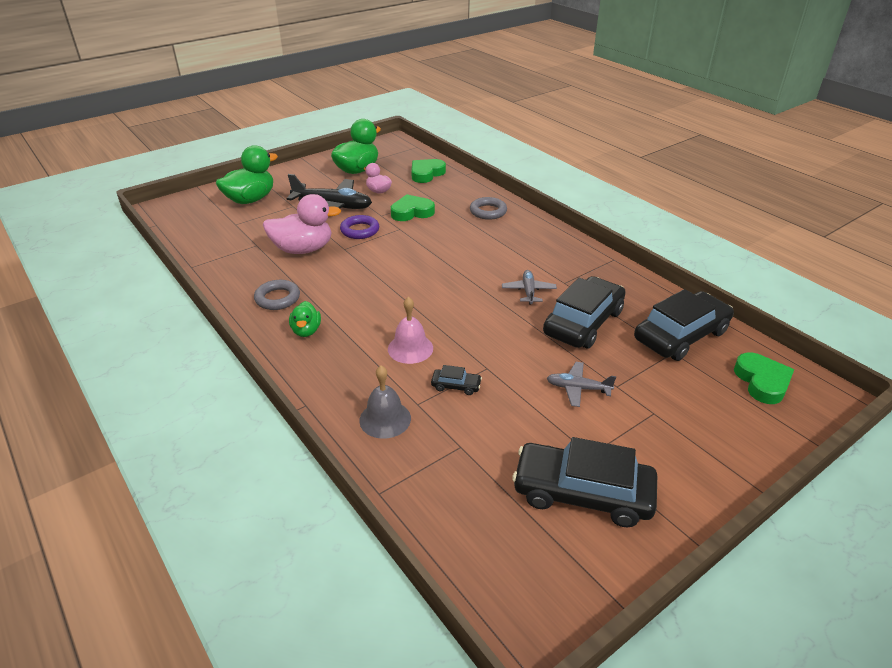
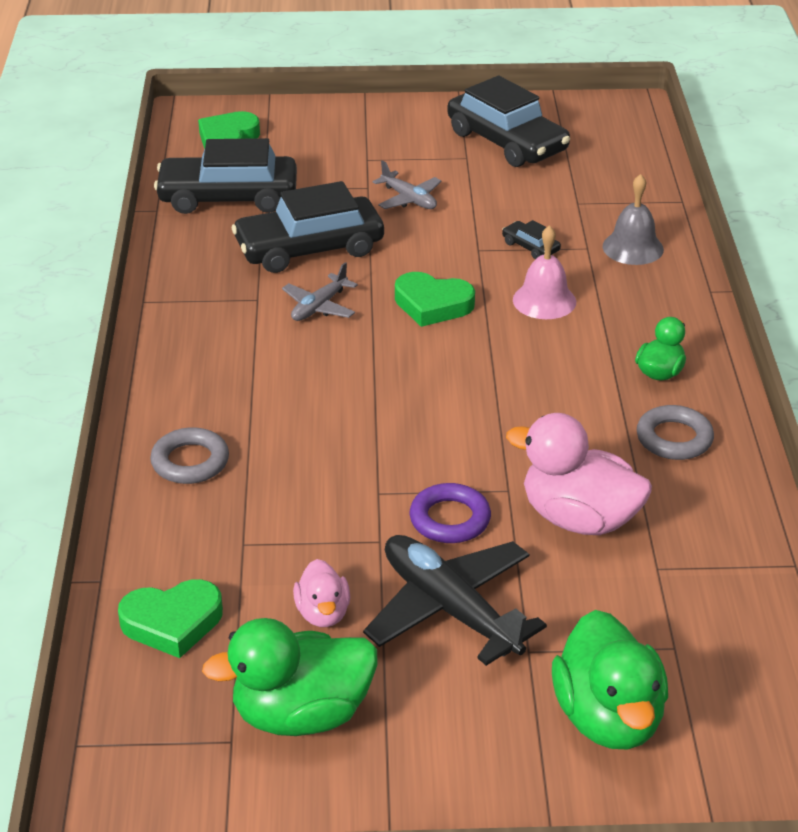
camera: 145 degrees left, 0 degrees up
(250, 199) = (608, 718): green duck -> green duck turned 90 degrees counterclockwise
(412, 212) = (318, 522): green heart -> green heart (432, 305)

